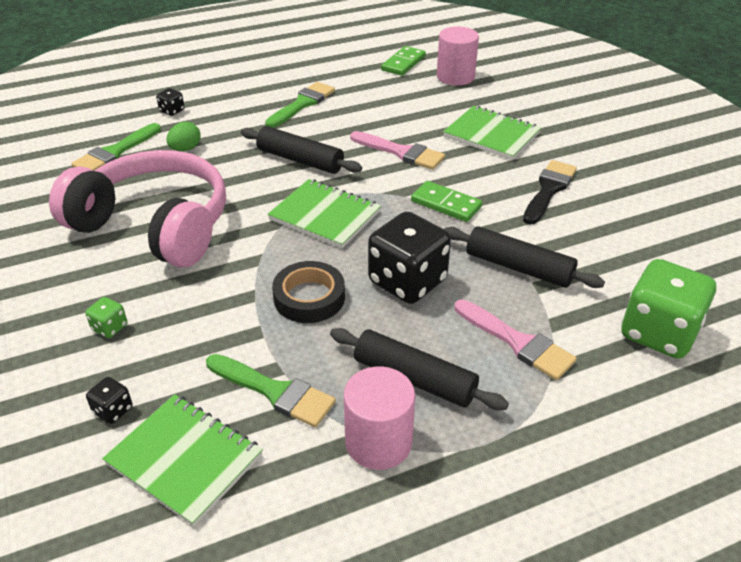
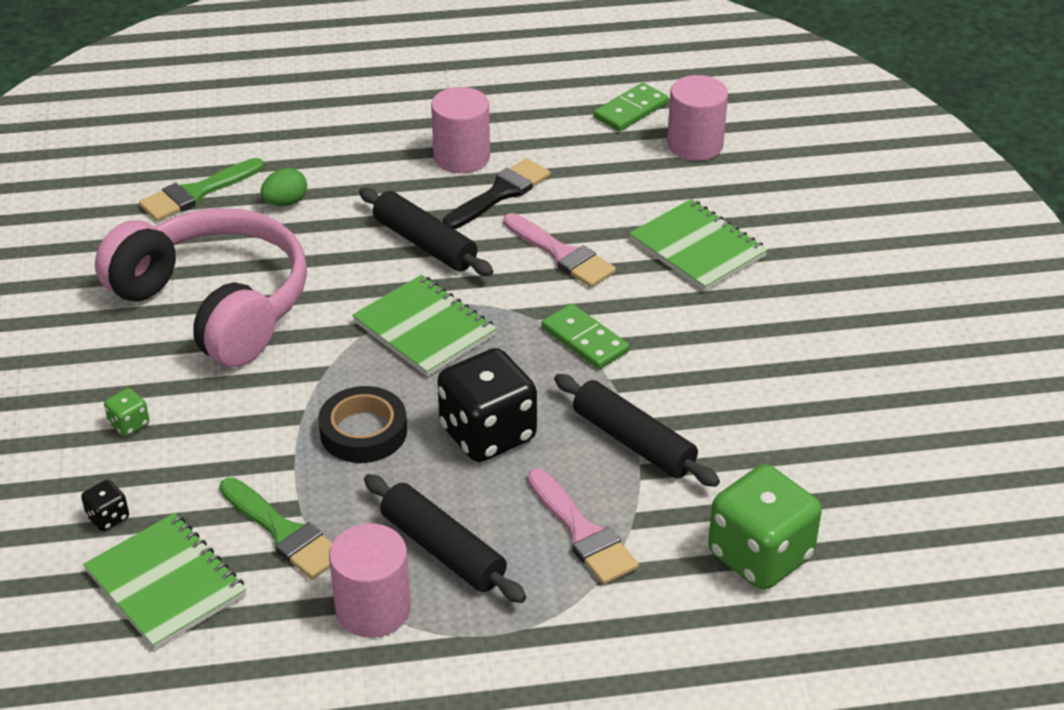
camera: 15 degrees right, 0 degrees up
(172, 111) = (286, 141): black dice -> none
(302, 104) = (461, 157): green brush -> pink cylinder
(549, 190) = (731, 343): black brush -> black brush (500, 194)

